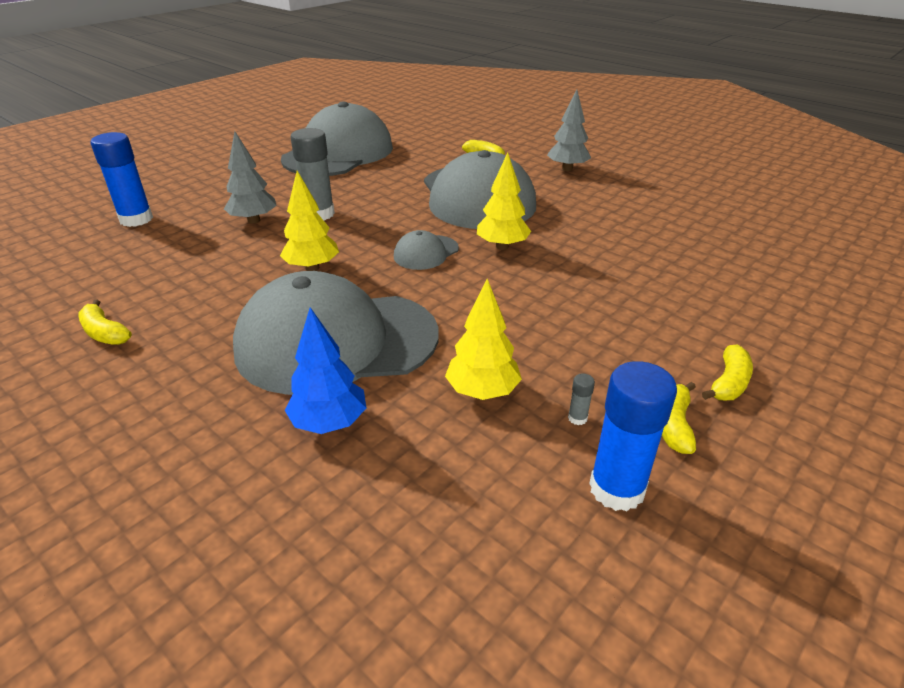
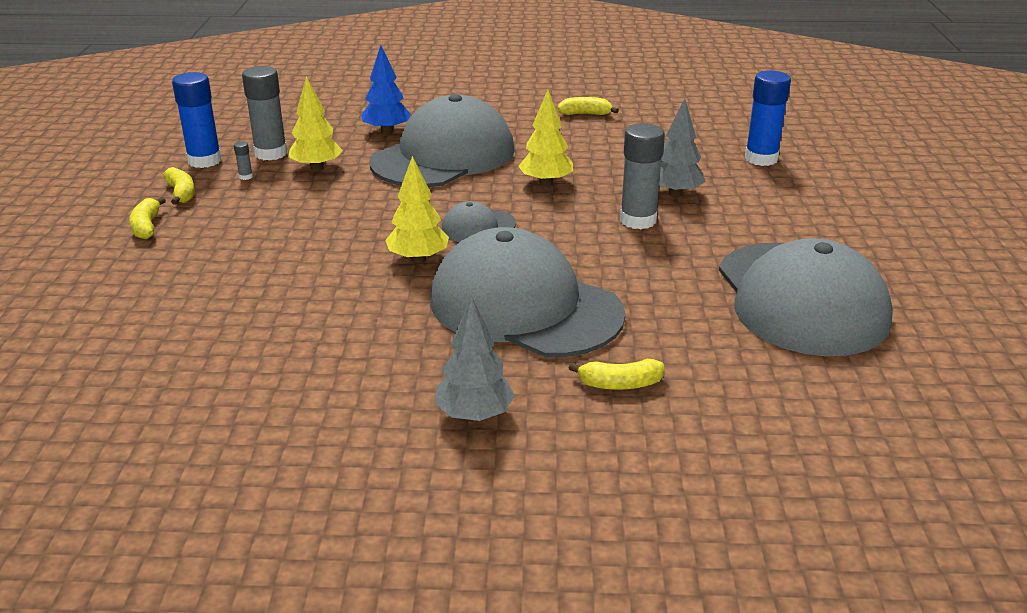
camera: 140 degrees right, 5 degrees down
(426, 252) = (478, 227): grey cap -> grey cap turned 120 degrees counterclockwise
(514, 455) = (271, 153): none -> grey glue stick

